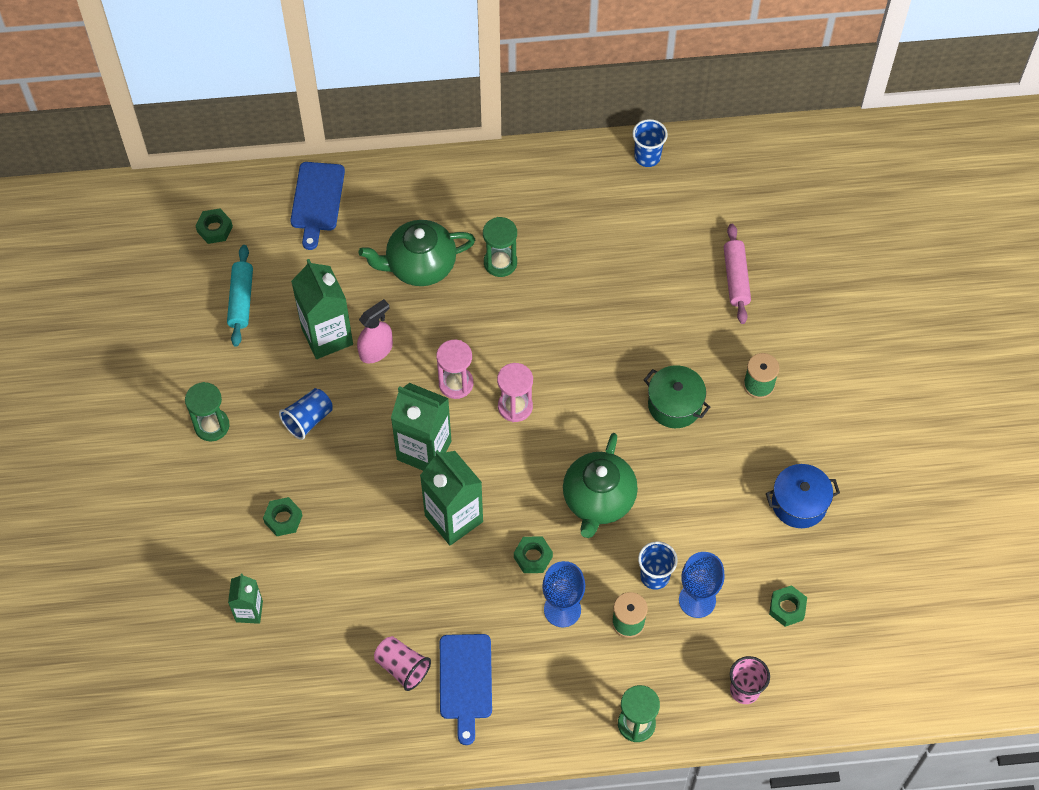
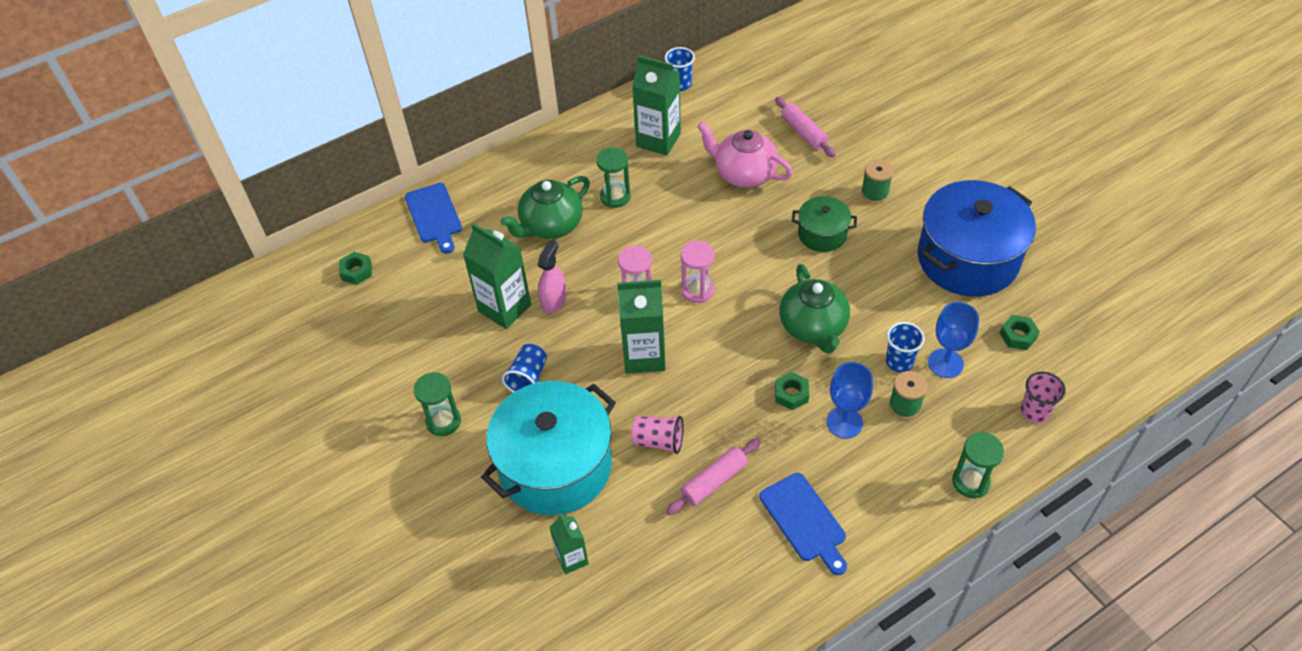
camera: 25 degrees left, 10 degrees down
(241, 300) = (412, 313): turquoise rolling pin -> none
(283, 519) = (555, 466): green nut -> turquoise pot
(402, 667) = (742, 537): pink cup -> pink cup (658, 441)
(411, 604) = (714, 481): none -> pink rolling pin
(454, 518) = (704, 396): green carton -> green carton (658, 140)
(643, 298) = (744, 174): none -> pink teapot
(799, 503) = (967, 259): blue pot -> blue pot, size x2.01

